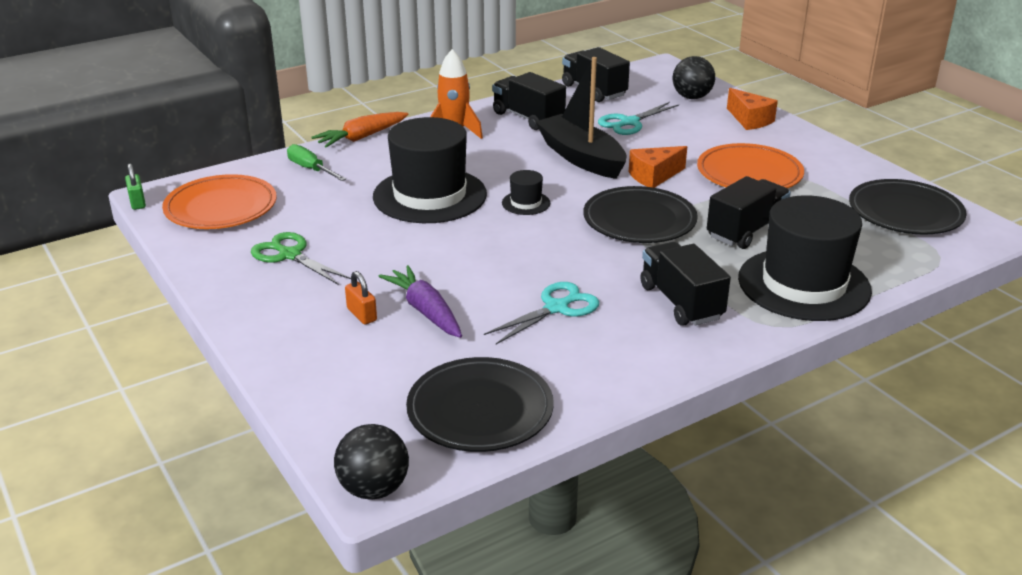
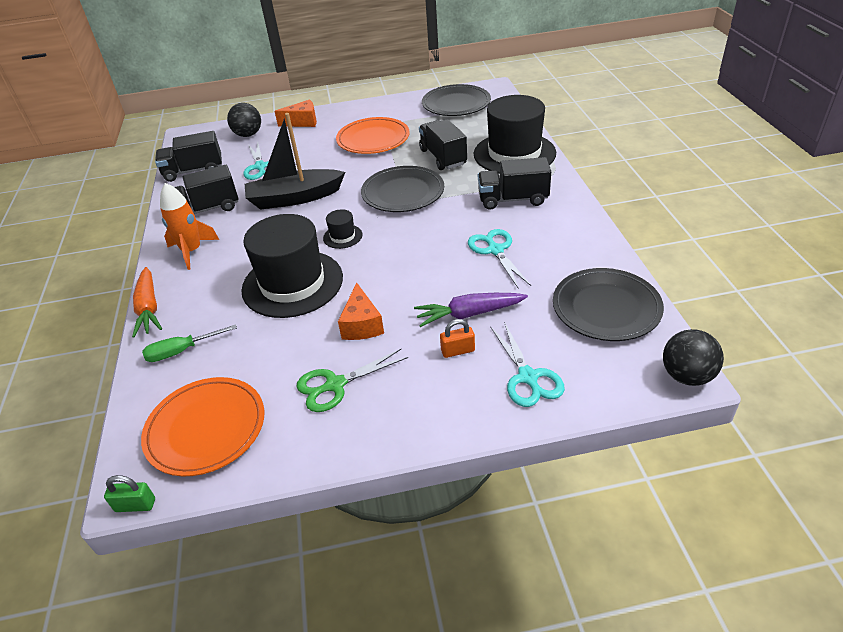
camera: 65 degrees left, 10 degrees up
(335, 367) = (528, 377): none -> turquoise scissors
(654, 176) = (348, 174): orange cheese -> orange cheese (361, 324)

